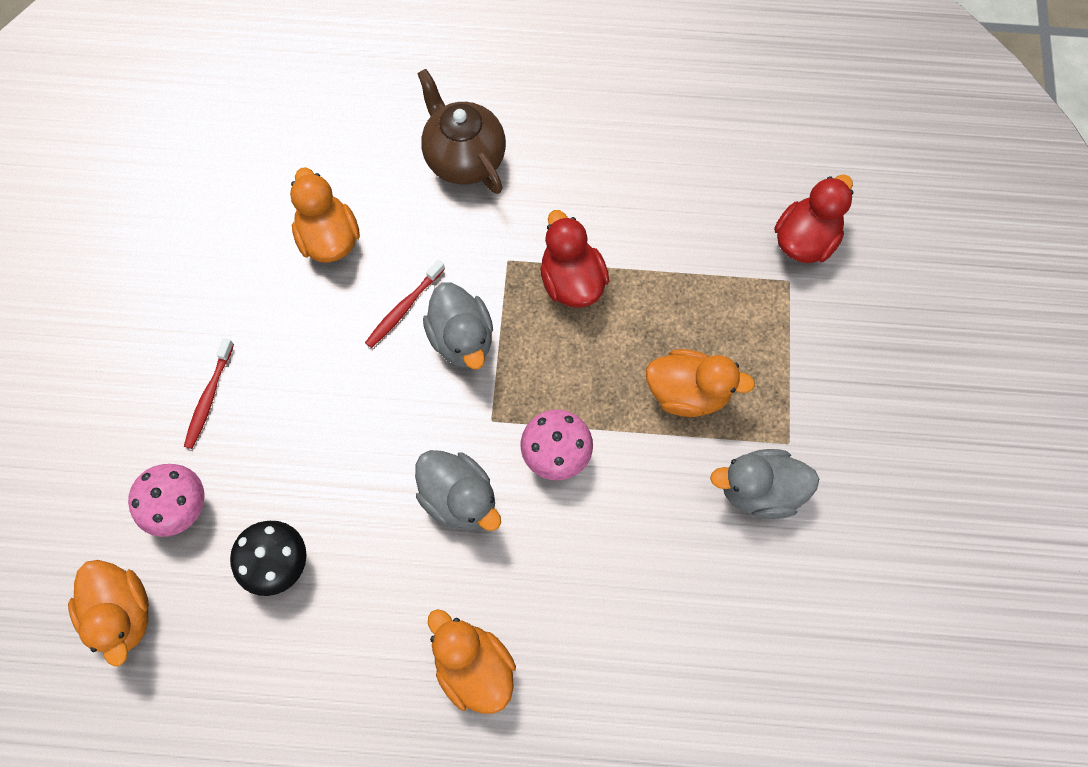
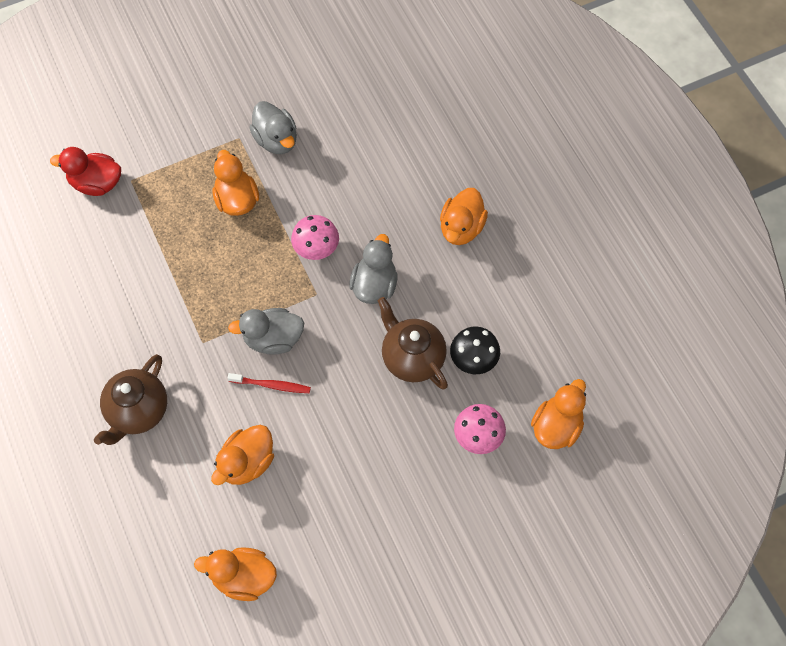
camera: 120 degrees left, 5 degrees down
(209, 177) = (243, 578): none -> orange duck
(209, 398) = (401, 466): red toothbrush -> none
(331, 488) = (412, 358): none -> brown teapot
(462, 339) = (273, 339): grey duck -> grey duck turned 135 degrees counterclockwise
(571, 281) = (197, 297): red duck -> none

